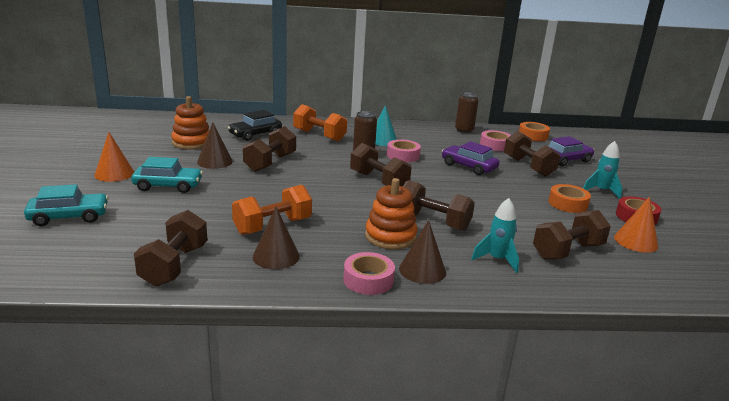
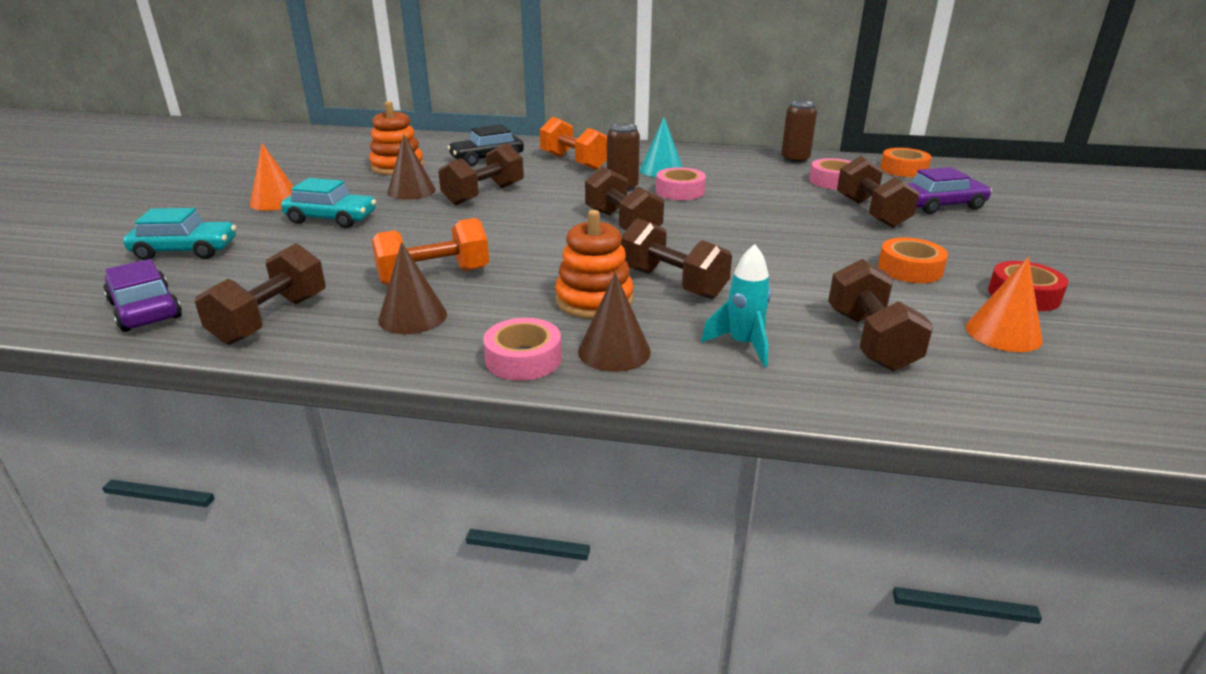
camera: 15 degrees right, 5 degrees up
(468, 166) = (773, 209): purple car -> purple car (145, 310)
(567, 251) = (870, 340): brown dumbbell -> brown dumbbell turned 75 degrees counterclockwise
(601, 191) = (980, 253): turquoise rocket -> none

